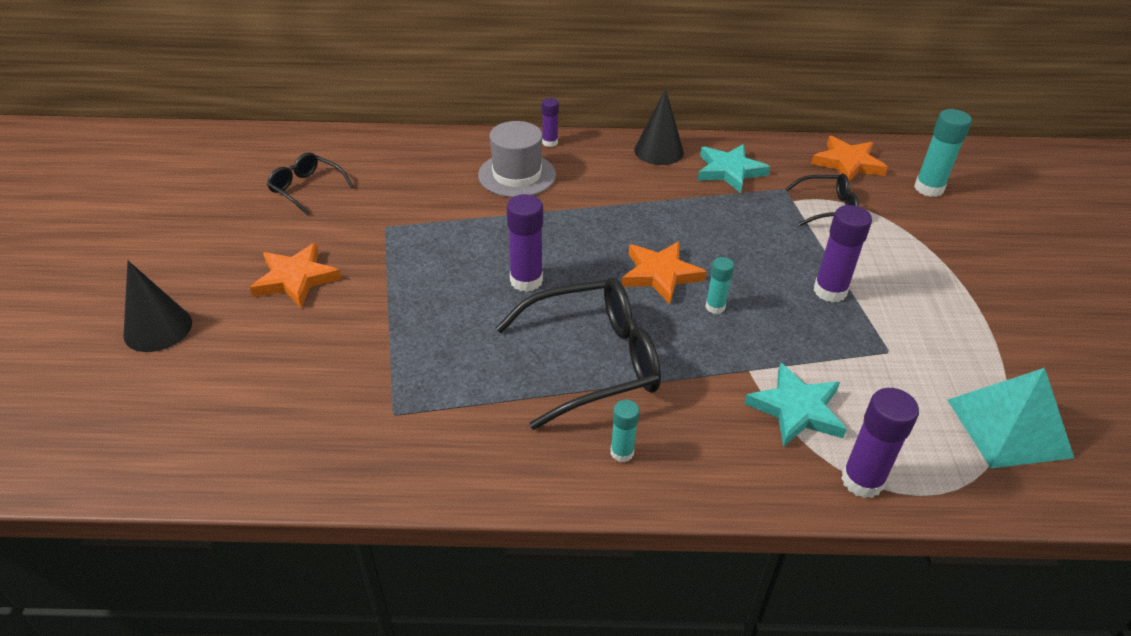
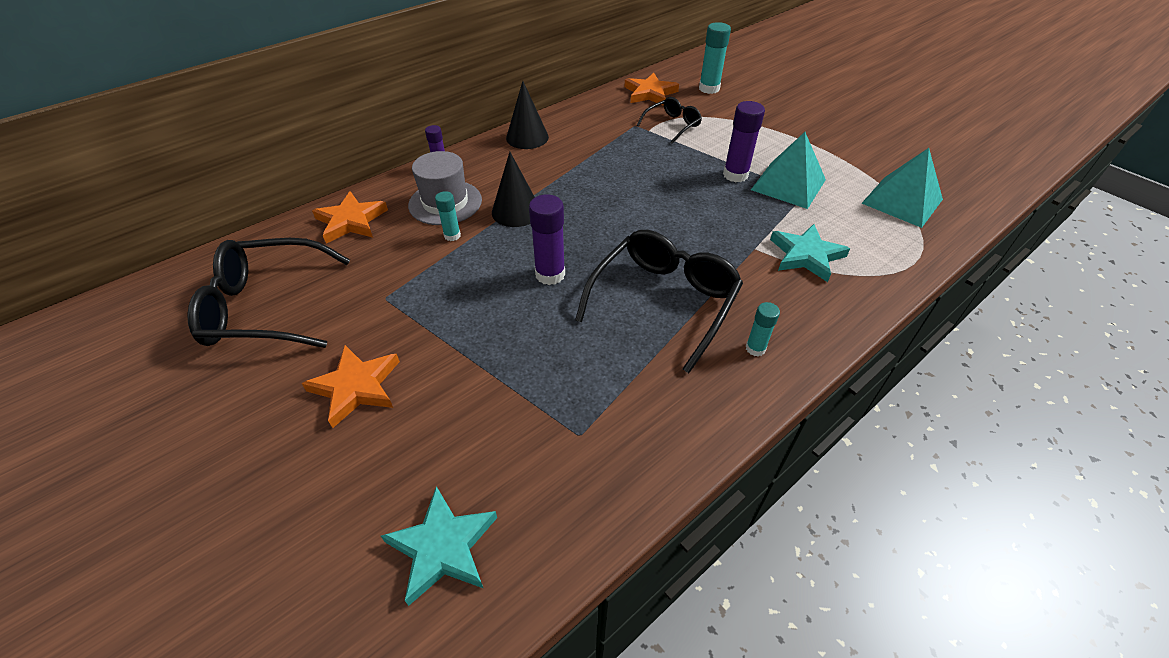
camera: 40 degrees left, 5 degrees up
(158, 328) = (266, 521): black cone -> black cone (516, 211)
(306, 189) = (266, 307): black glasses -> black glasses, size x1.84
(660, 274) = (631, 219): orange star -> orange star (351, 221)
(715, 307) = (689, 221): turquoise glue stick -> turquoise glue stick (452, 235)
(729, 171) = (589, 130): turquoise star -> turquoise star (443, 547)
(862, 481) = (883, 274): purple glue stick -> none
(880, 332) = (788, 184): none -> turquoise pyramid

